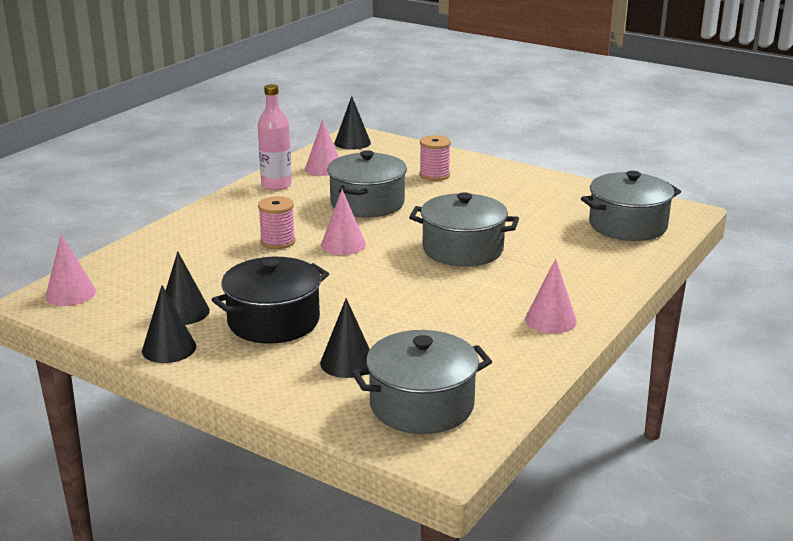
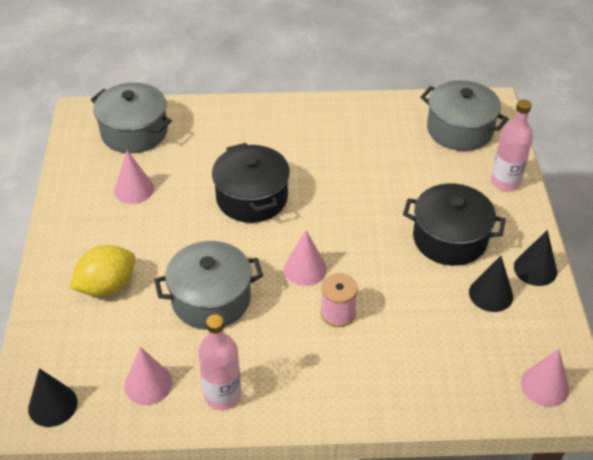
camera: 125 degrees left, 20 degrees up
(297, 392) = (505, 182): none -> pink bottle
(347, 362) = (455, 178): black cone -> none
(434, 175) = (107, 286): pink spool -> yellow lemon
(463, 249) = (252, 198): grey pot -> black pot
(550, 320) = (316, 118): pink cone -> pink cone (134, 189)

